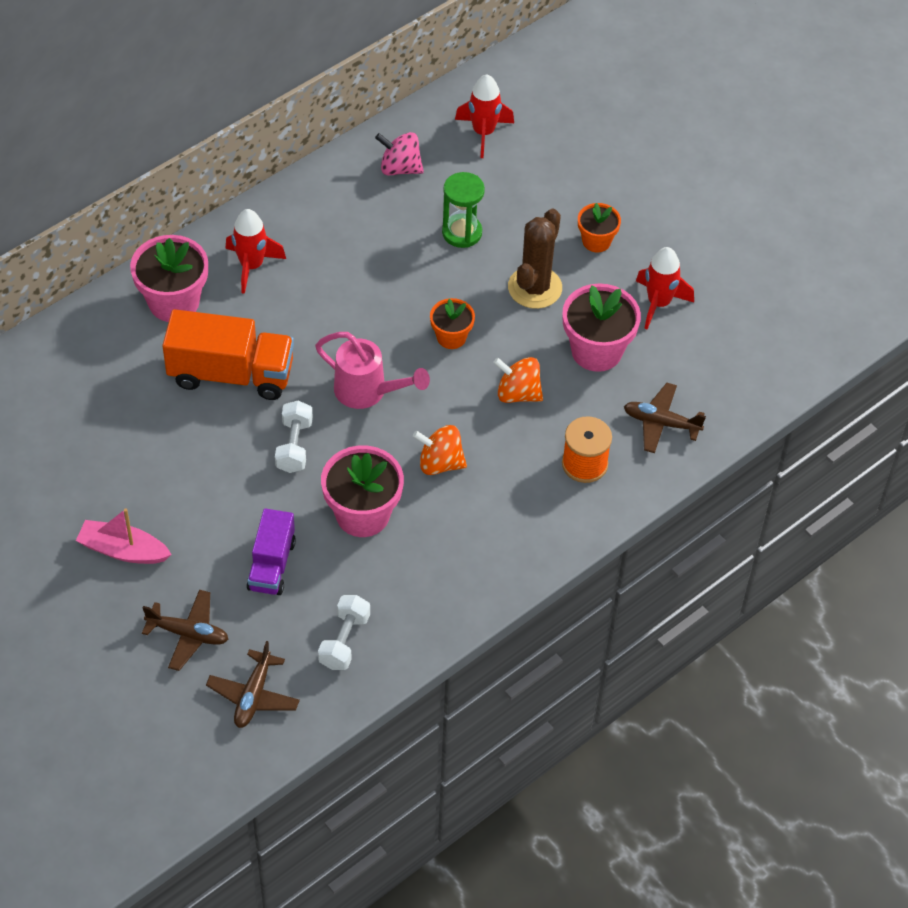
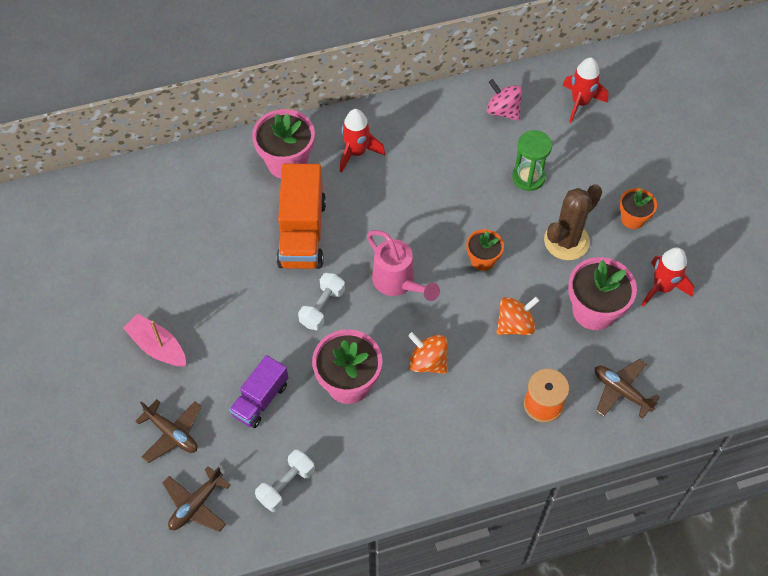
camera: 25 degrees right, 5 degrees up
(231, 374) = (302, 233): orange truck -> orange truck turned 60 degrees clockwise
(518, 393) = (515, 325): orange spinning top -> orange spinning top turned 105 degrees clockwise

